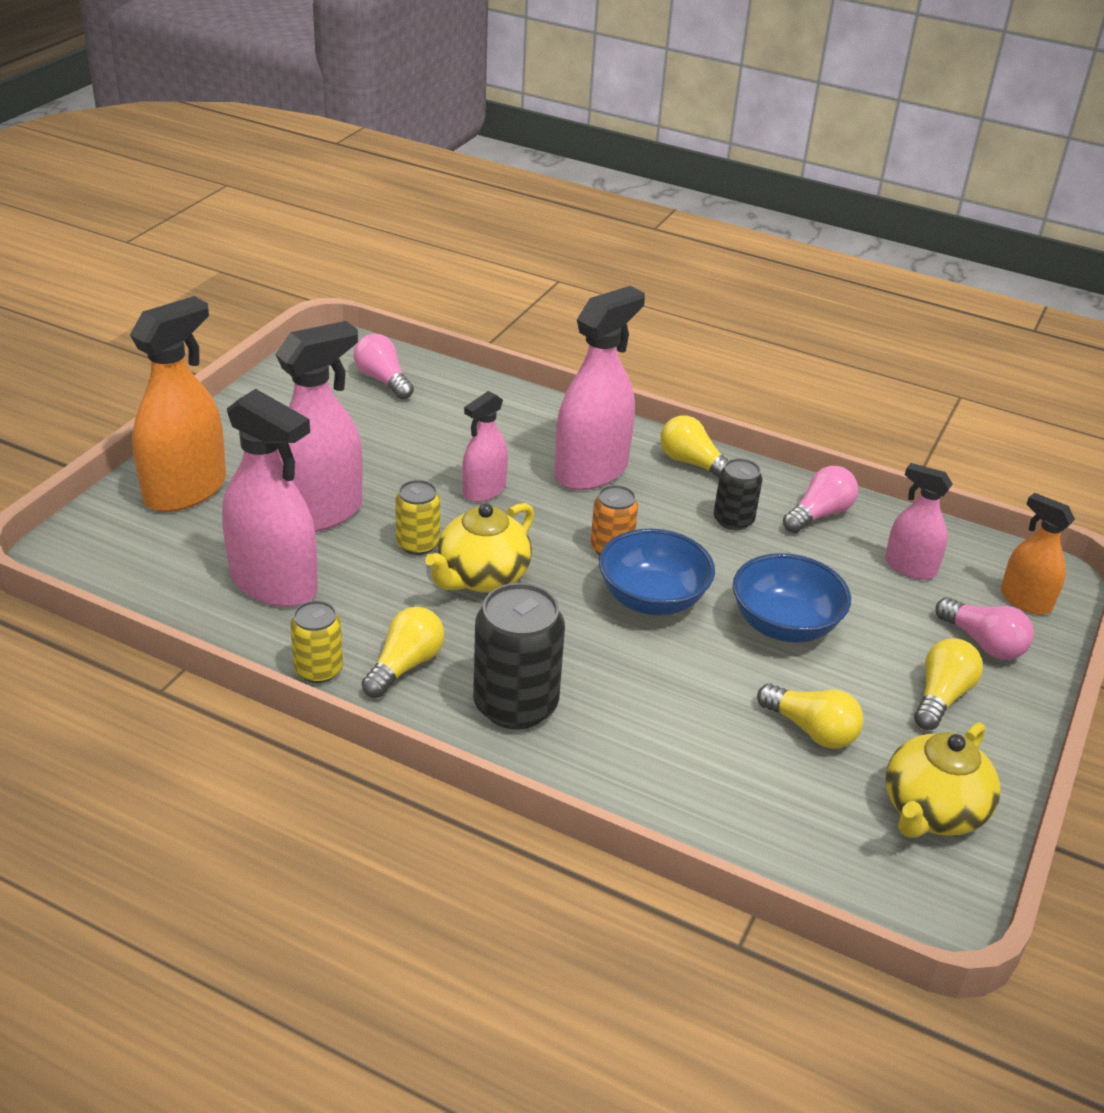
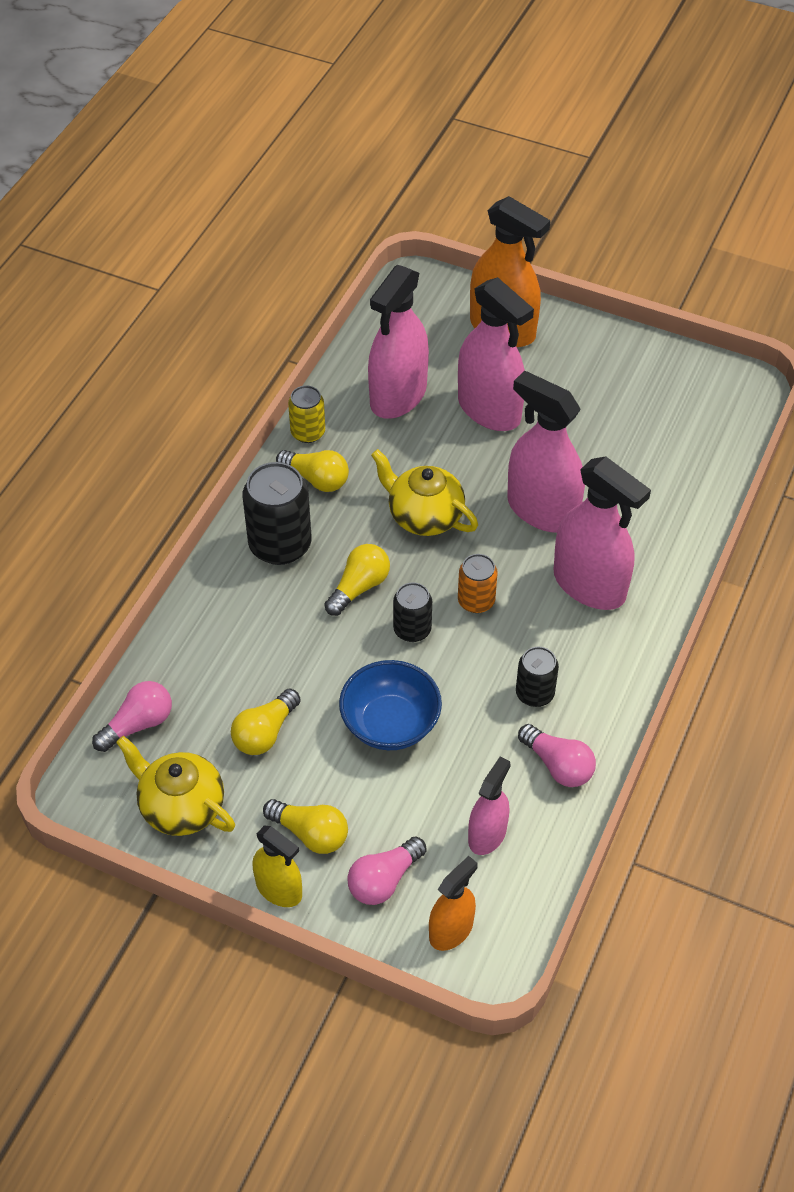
camera: 90 degrees right, 15 degrees up
(383, 380) = (698, 426): pink light bulb -> pink light bulb (138, 724)
(418, 544) = (460, 473): yellow can -> none
(484, 490) = (542, 510): pink spray bottle -> pink spray bottle, size x1.76
(652, 599) = (412, 629): blue bowl -> black can
(692, 463) = (621, 664): yellow light bulb -> yellow light bulb (359, 587)
(1018, 725) = (279, 889): none -> yellow spray bottle

